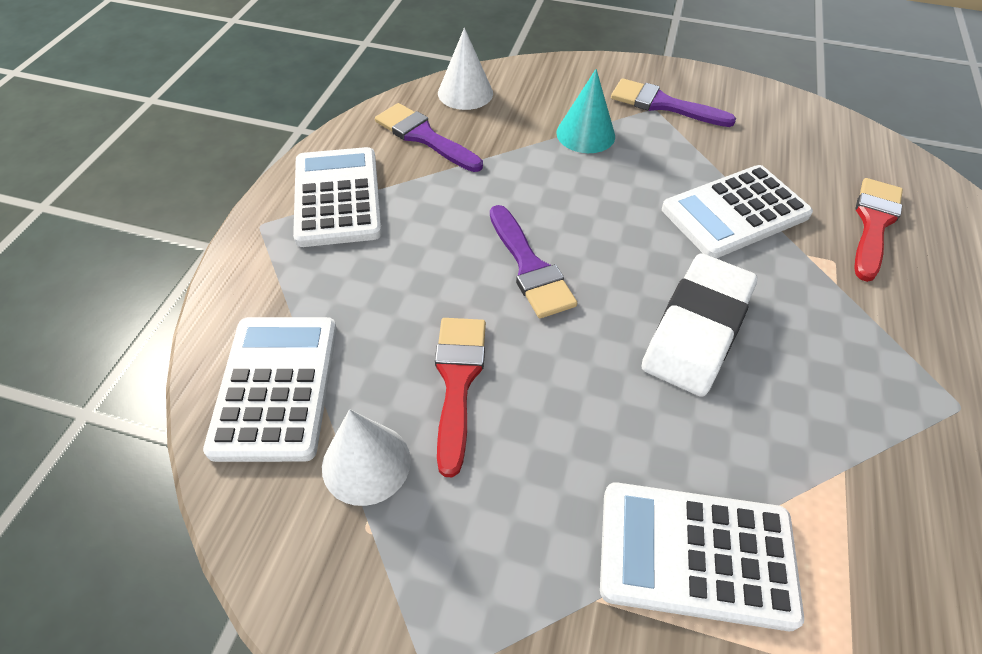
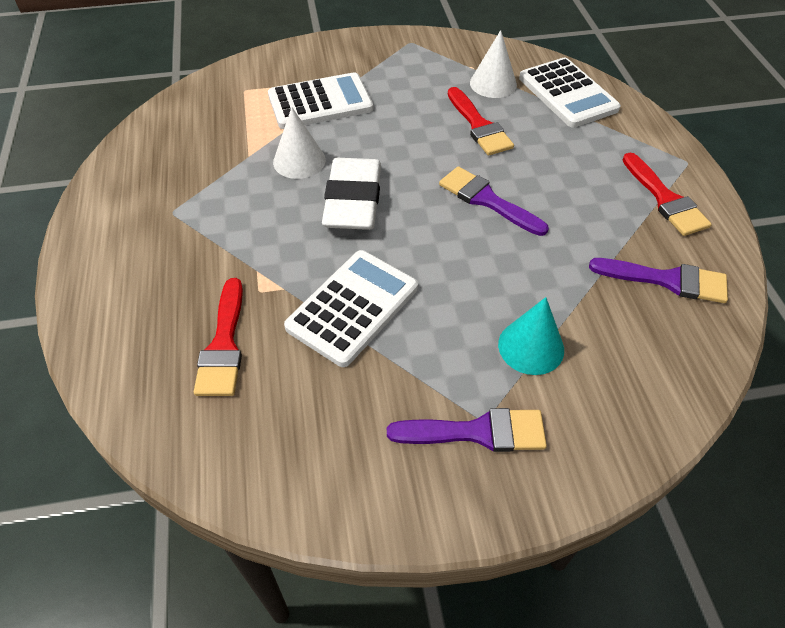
camera: 155 degrees right, 0 degrees up
(337, 197) = (665, 199): white calculator -> red brush
(465, 93) = (688, 353): white cone -> white cone (299, 161)

